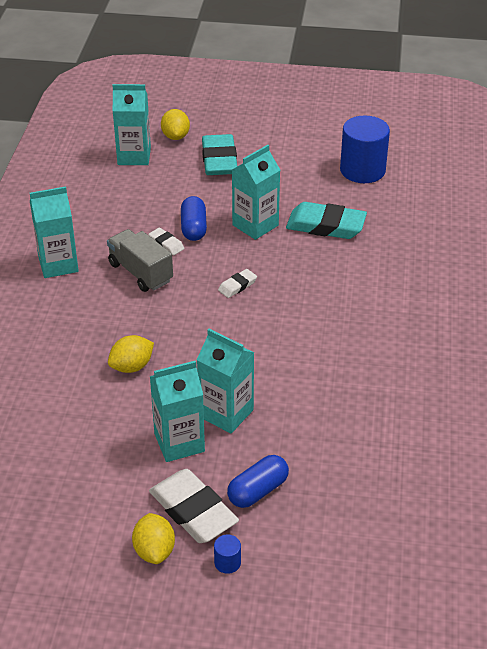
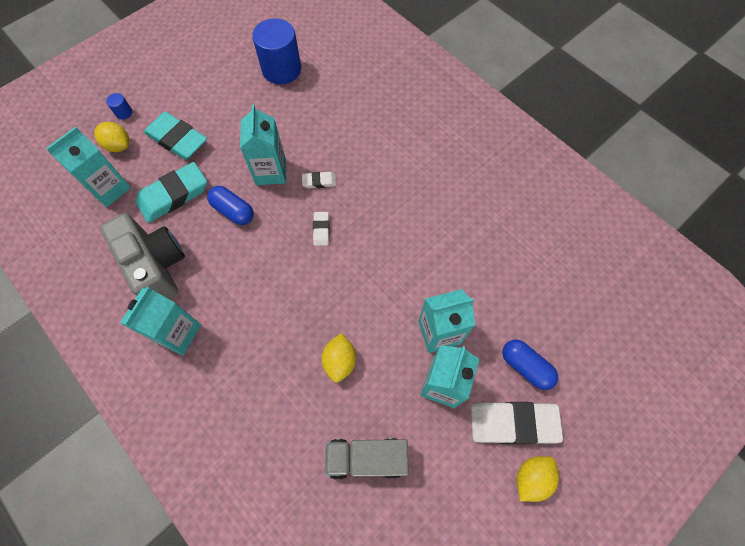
camera: 50 degrees left, 25 degrees up
(99, 219) = (156, 266): none -> grey camera
(140, 272) = (246, 281): grey truck -> grey truck (366, 458)
(154, 551) = (531, 478): yellow lemon -> yellow lemon turned 75 degrees counterclockwise
(166, 244) = (232, 241): white eraser -> white eraser (319, 181)
(227, 562) = (575, 435): blue cylinder -> blue cylinder (124, 113)
(258, 491) = (525, 366): blue capsule -> blue capsule turned 45 degrees counterclockwise
(326, 226) = (314, 132): turquoise eraser -> turquoise eraser (173, 195)

